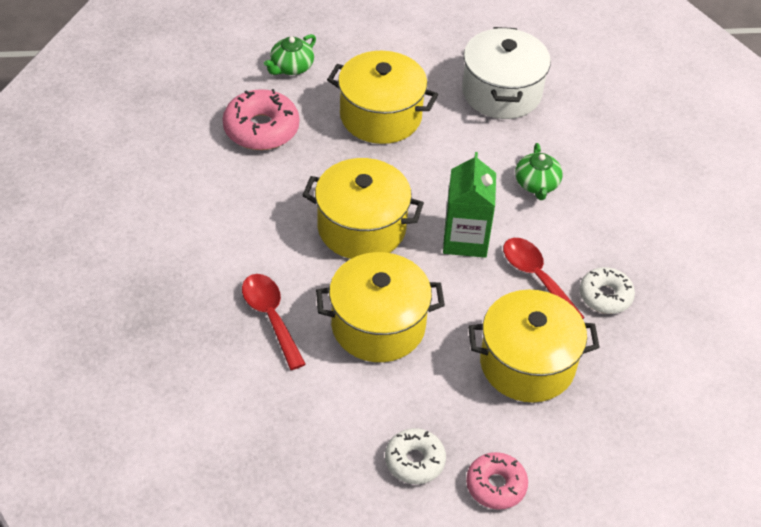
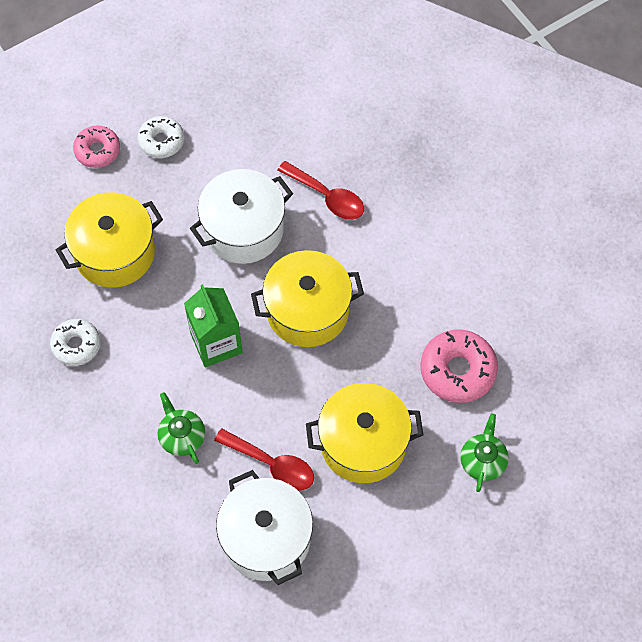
camera: 155 degrees right, 15 degrees up
(378, 325) = (243, 229): yellow pot -> white pot
(536, 277) = (140, 335): red spoon -> red spoon (271, 464)

